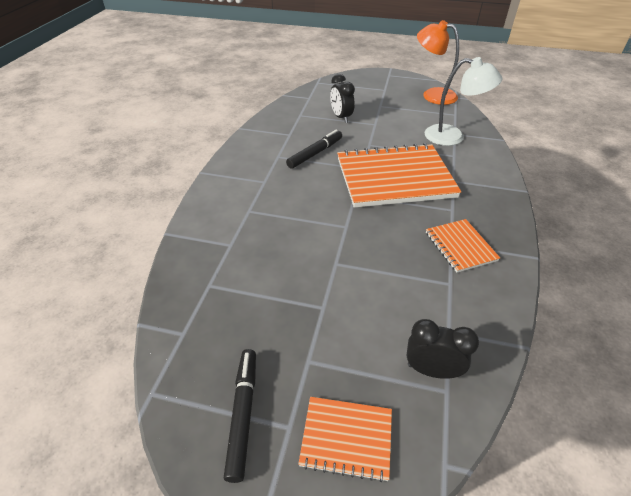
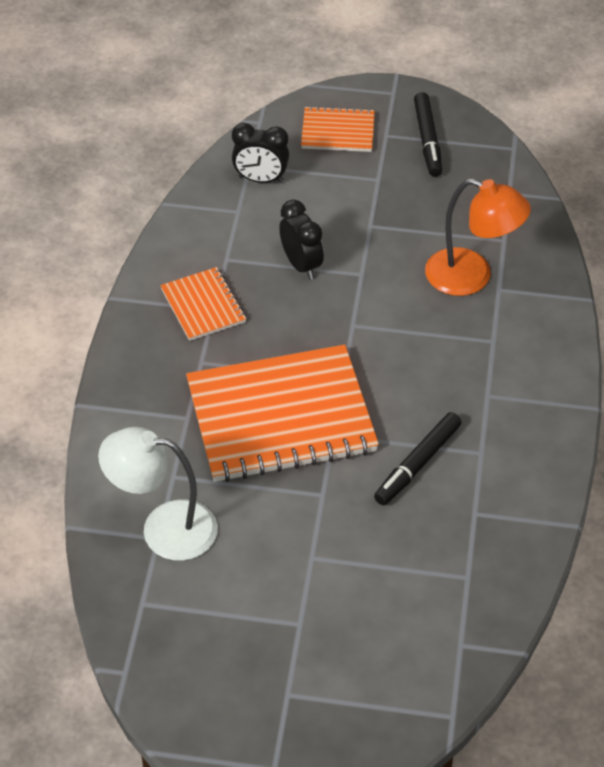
camera: 175 degrees right, 5 degrees up
(341, 117) = (381, 574): black clock -> black clock (301, 265)
(432, 95) = (177, 678): orange lamp -> orange lamp (471, 277)

